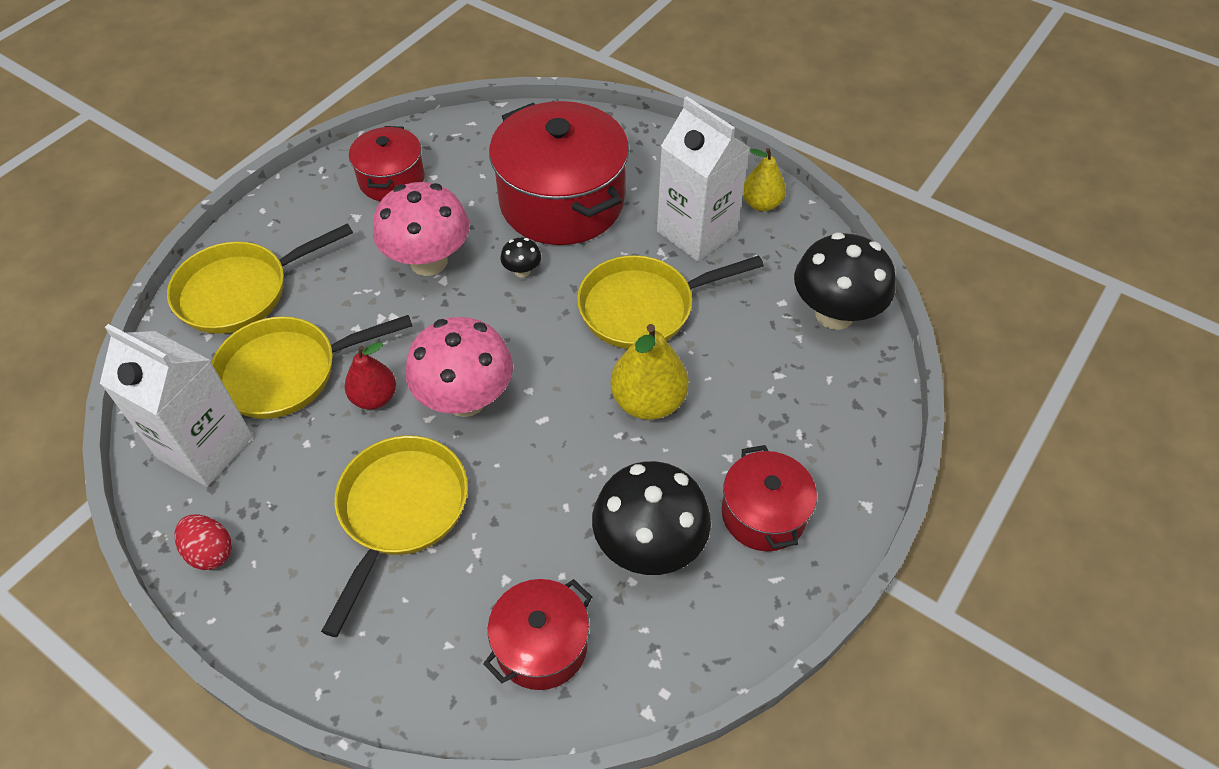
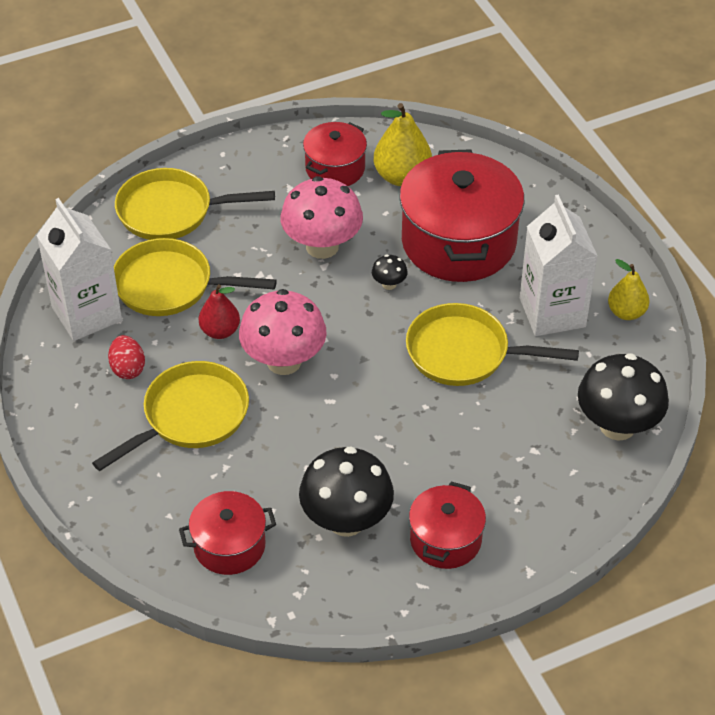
camera: 30 degrees right, 5 degrees down
(210, 552) = (53, 384): red egg -> red egg (128, 368)
(648, 401) = (417, 423): yellow pear -> yellow pear (402, 176)

